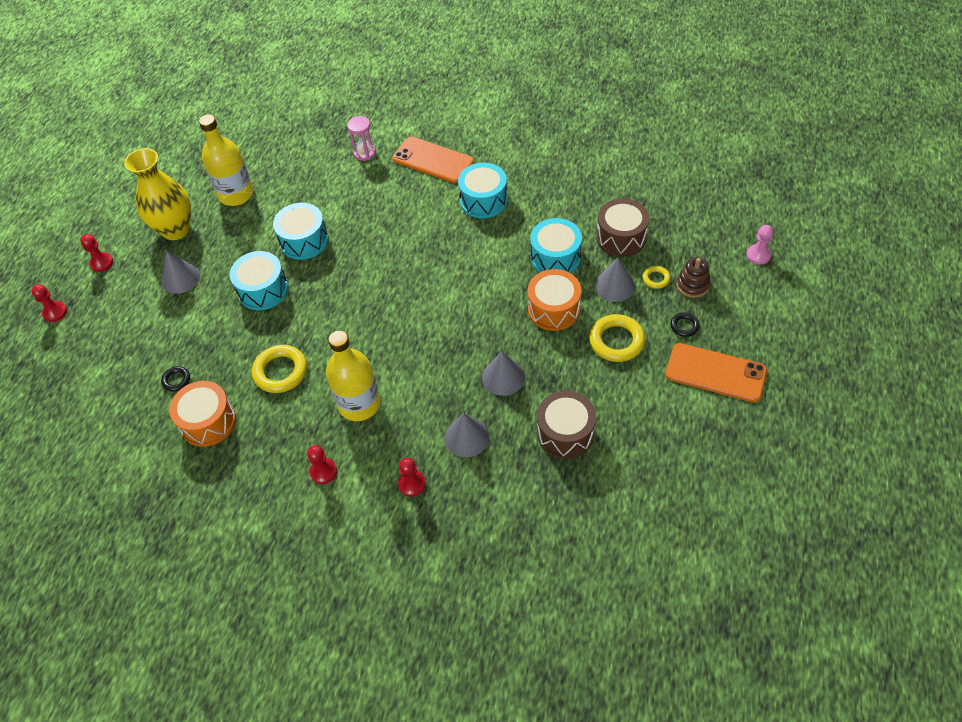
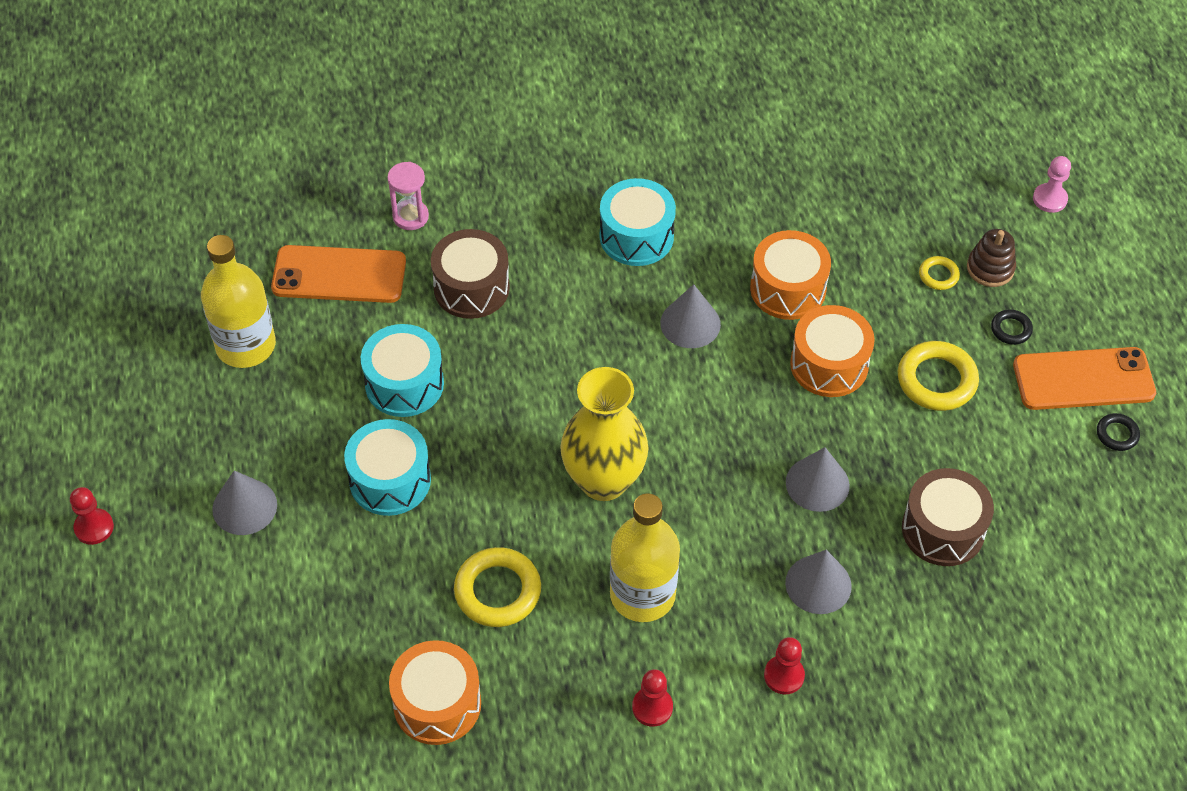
camera: 30 degrees left, 0 degrees up
(55, 312) = (70, 632): red pawn -> none
(176, 229) = (183, 433): yellow vase -> yellow vase (603, 480)
(176, 380) = (346, 662): black ring -> black ring (1117, 434)
(433, 160) = (524, 197): orange phone -> orange phone (339, 275)
(555, 257) = (788, 289): turquoise drum -> orange drum
(614, 285) = (890, 303): grey cone -> grey cone (690, 323)
(621, 237) = (860, 231): brown drum -> brown drum (471, 288)

